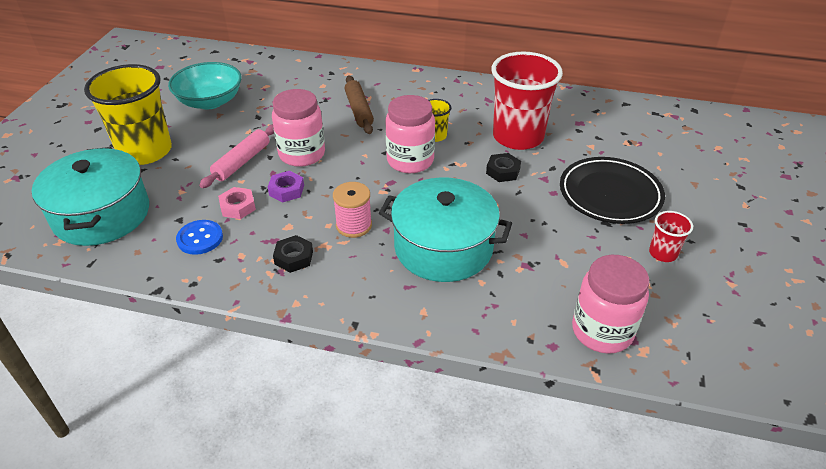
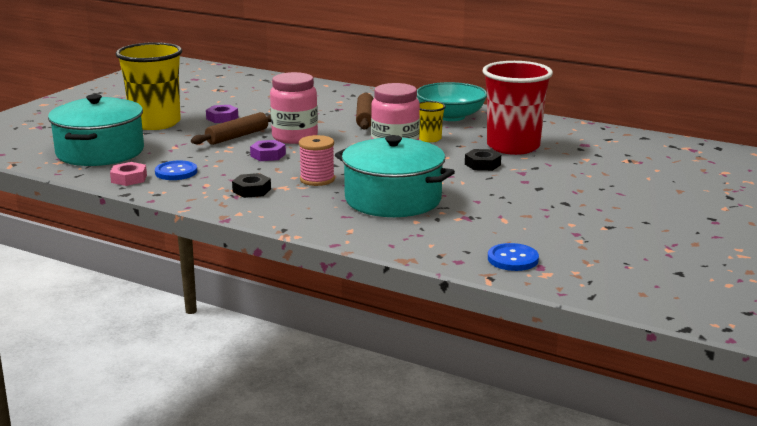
camera: 15 degrees right, 20 degrees down
(210, 101) = (228, 101): turquoise bowl -> turquoise bowl (450, 116)
(214, 131) = (222, 118): none -> purple nut
(238, 207) = (219, 159): pink nut -> pink nut (129, 178)
(242, 162) = (237, 136): pink rolling pin -> brown rolling pin
(602, 331) = (512, 259): pink jar -> blue button
(610, 194) = (582, 188): black plate -> none
(663, 253) = (610, 225): red cup -> none

